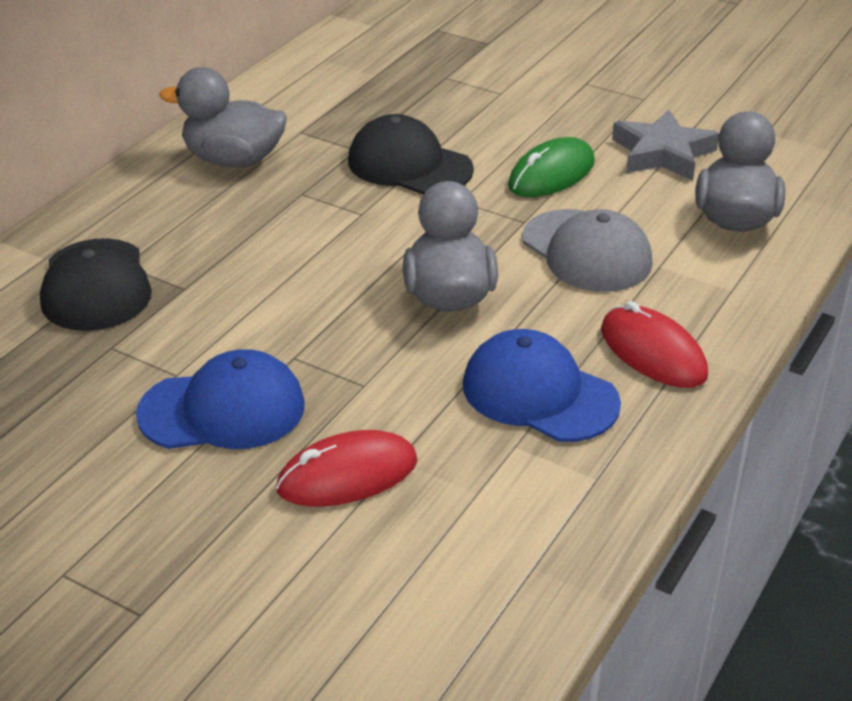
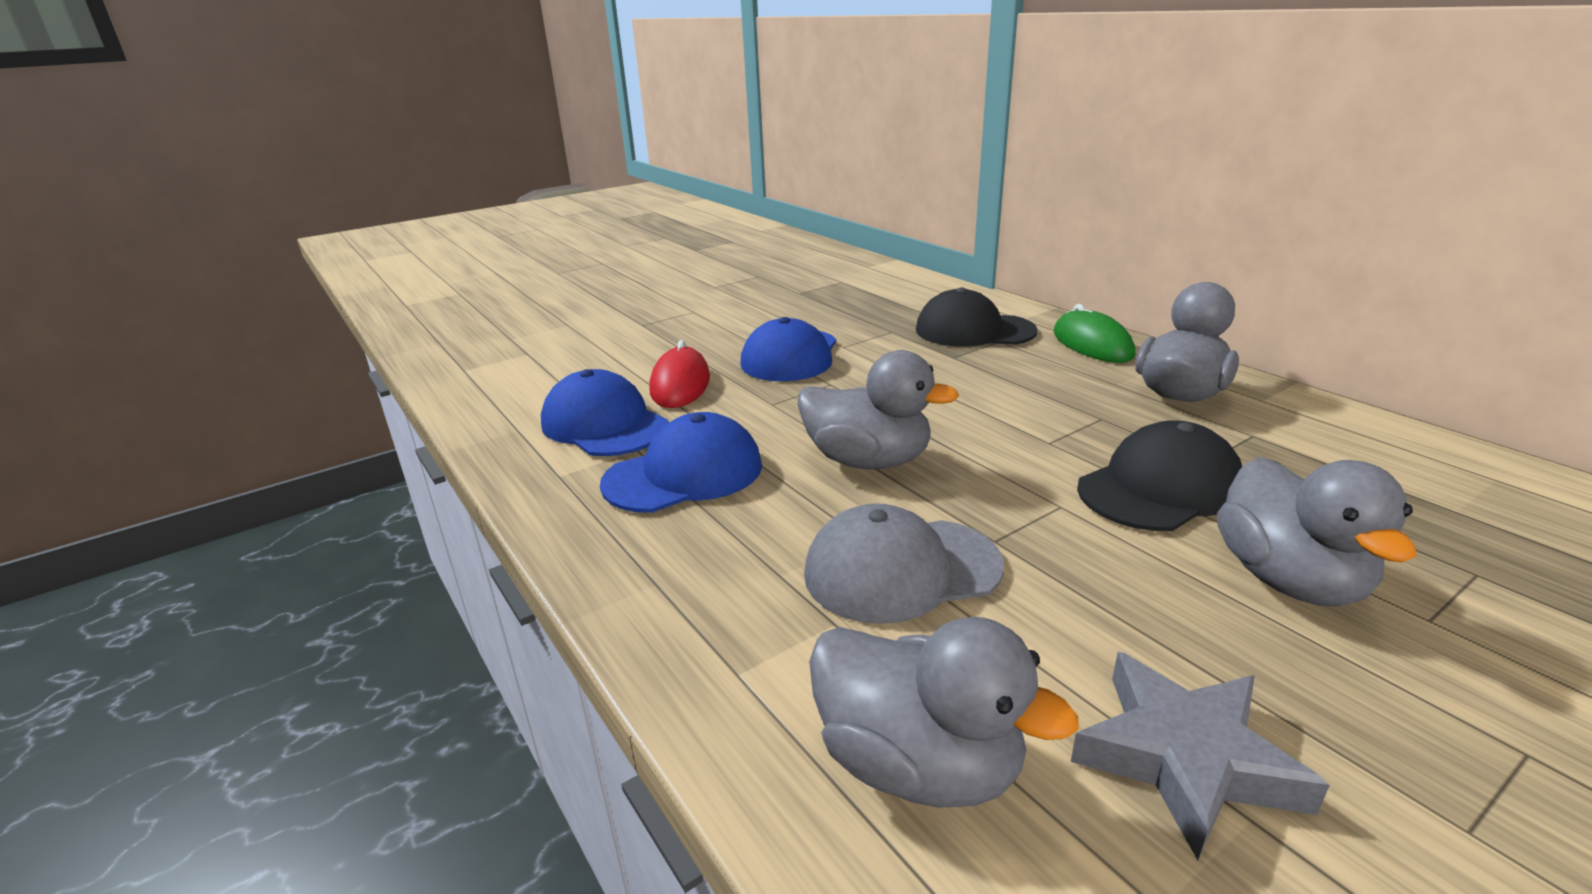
camera: 115 degrees right, 10 degrees down
(480, 495) = (604, 424): none -> blue cap
(493, 125) = (1289, 580): none -> grey duck
(551, 174) = (1119, 596): green mouse -> green mouse (1092, 344)
(653, 352) = (677, 557): red mouse -> none

